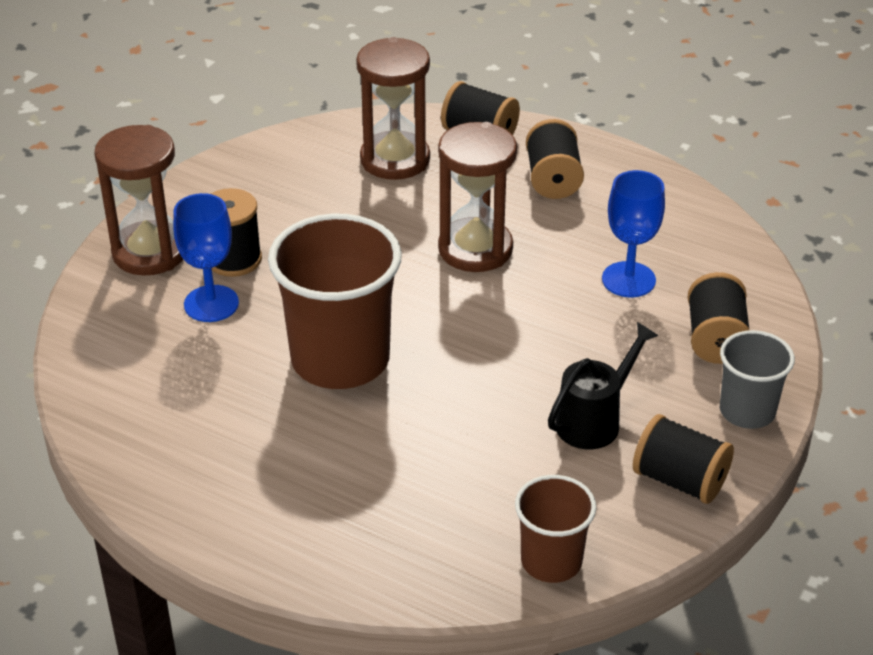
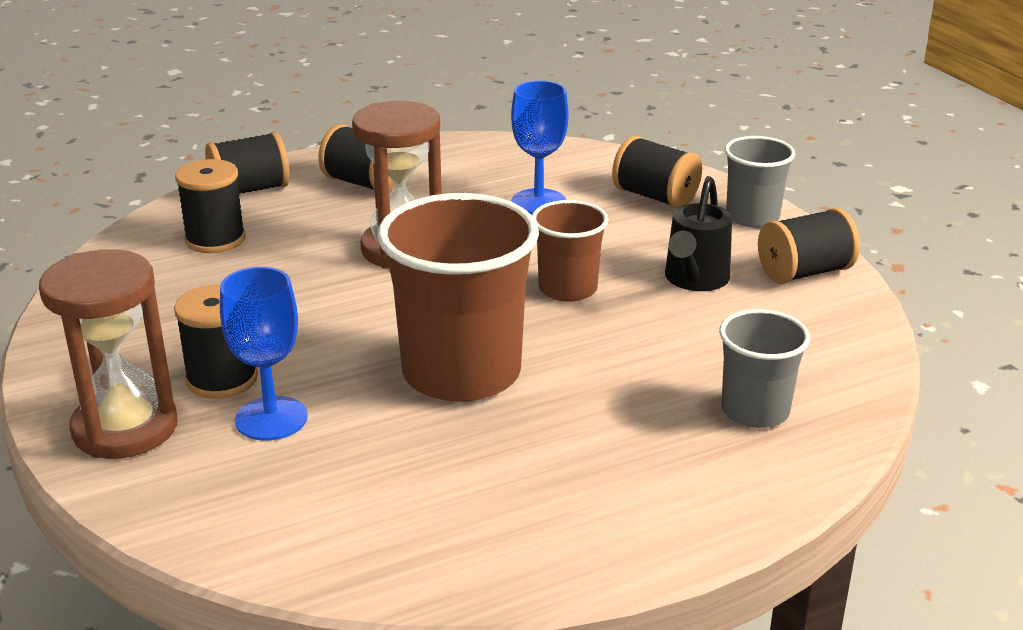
camera: 55 degrees left, 10 degrees down
(395, 159) = (215, 239): brown hourglass -> black spool
(431, 530) = (755, 411): none -> grey cup
(551, 561) = (849, 365): brown cup -> brown cup (567, 289)
(595, 420) = (694, 280): black watering can -> black watering can turned 150 degrees counterclockwise

